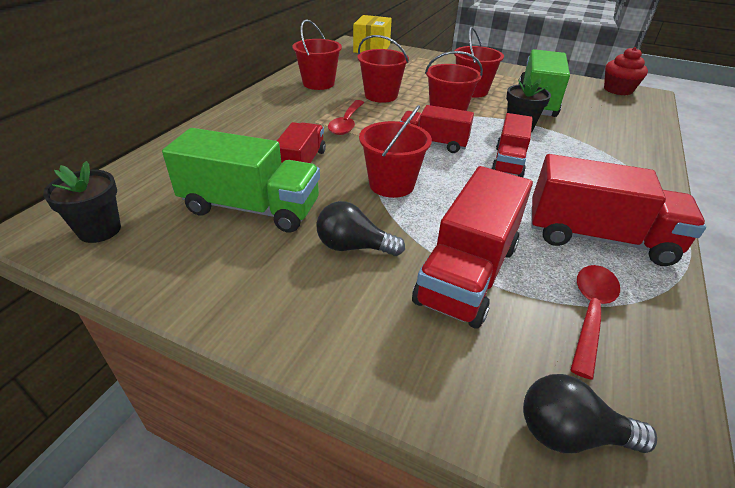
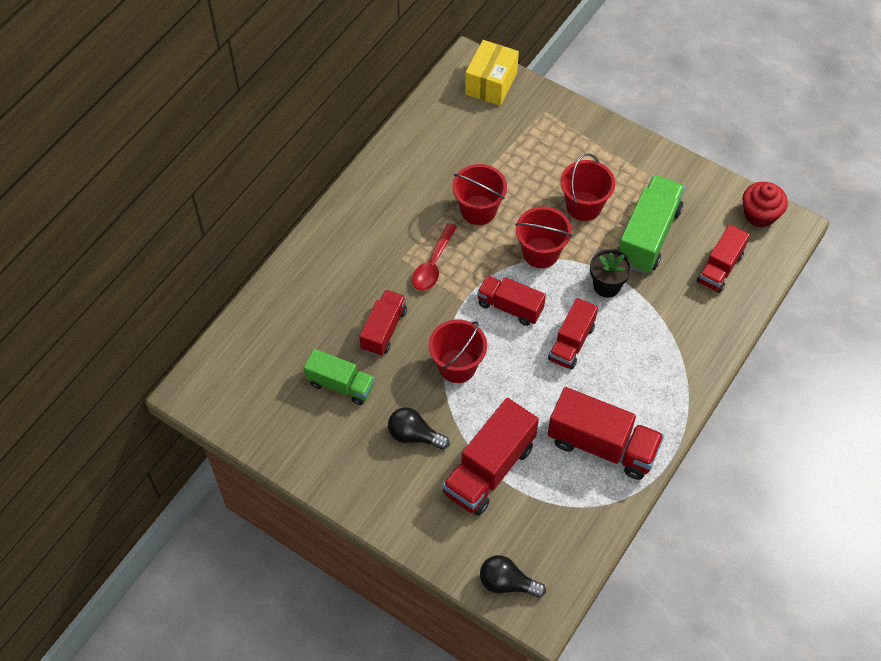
camera: 10 degrees right, 20 degrees up
(99, 230) = (232, 399): black flower pot -> none
(251, 208) = (340, 385): green truck -> green truck, size x0.63
(318, 83) = (413, 177): red bucket -> none
(590, 312) = (559, 511): red spoon -> none
(612, 114) = (720, 268): none -> red truck

